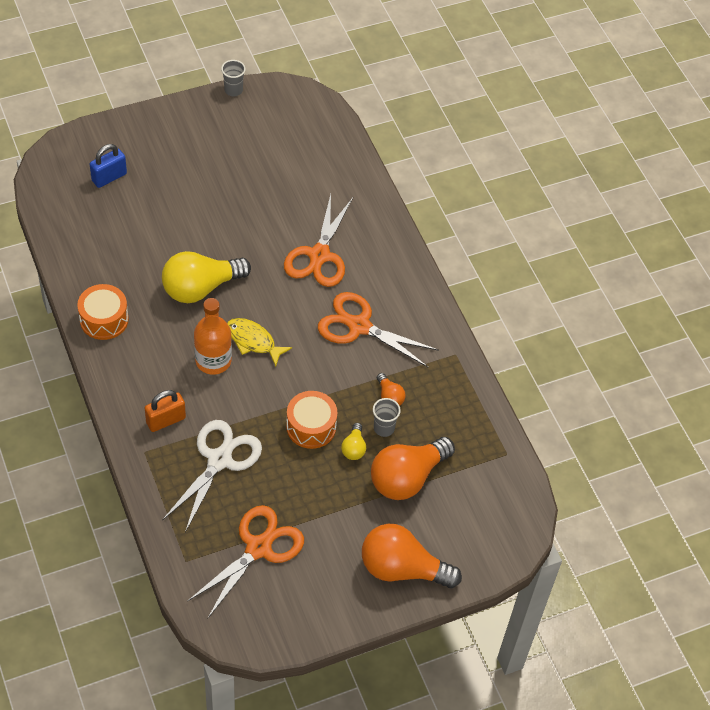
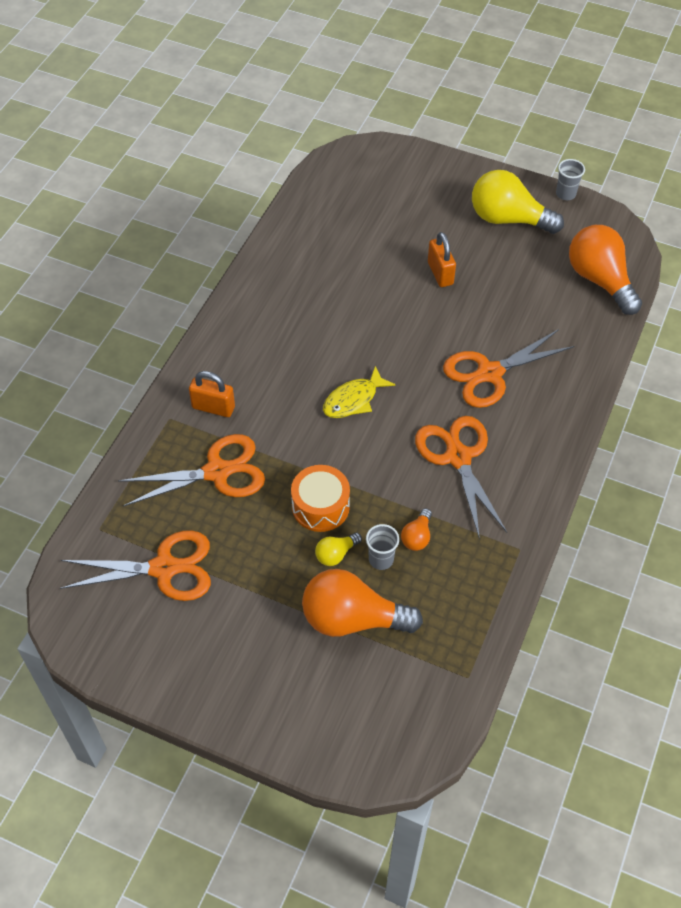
camera: 50 degrees right, 0 degrees up
(104, 319) = (258, 296): orange drum -> none
(109, 177) = (386, 194): blue padlock -> none
(201, 288) = (360, 327): yellow light bulb -> yellow light bulb (508, 219)
(212, 209) = (440, 273): none -> orange padlock
(213, 360) = (304, 390): orange bottle -> none
(219, 460) = (217, 472): white scissors -> orange scissors
(253, 341) = (353, 400): yellow fish -> yellow fish turned 120 degrees counterclockwise
(402, 569) = (257, 693): orange light bulb -> orange light bulb (600, 280)

